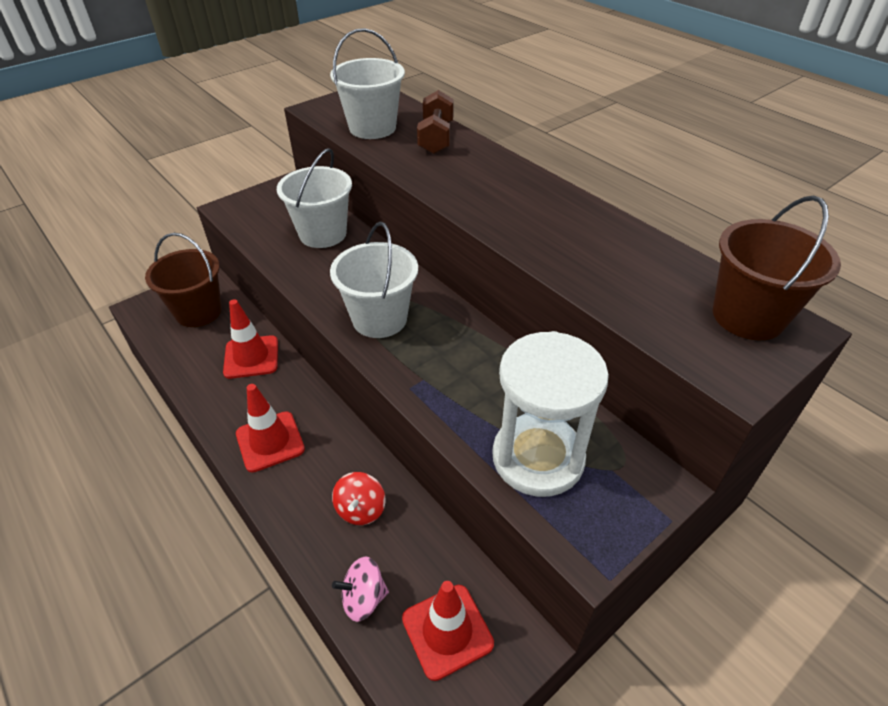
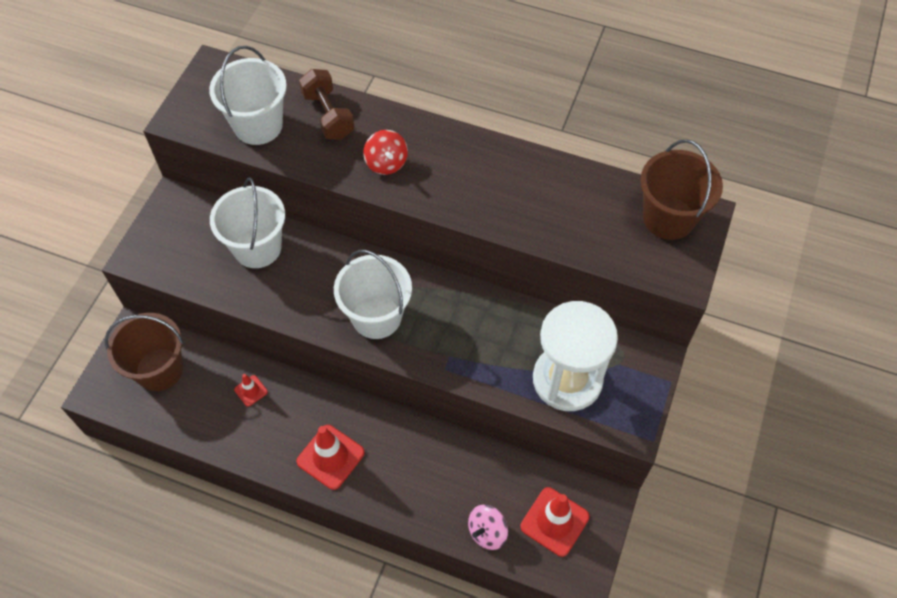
camera: 30 degrees left, 15 degrees up
(251, 357) = (251, 391): red traffic cone -> red traffic cone, size x0.51
(361, 509) = (441, 472): red spinning top -> red spinning top (386, 163)

